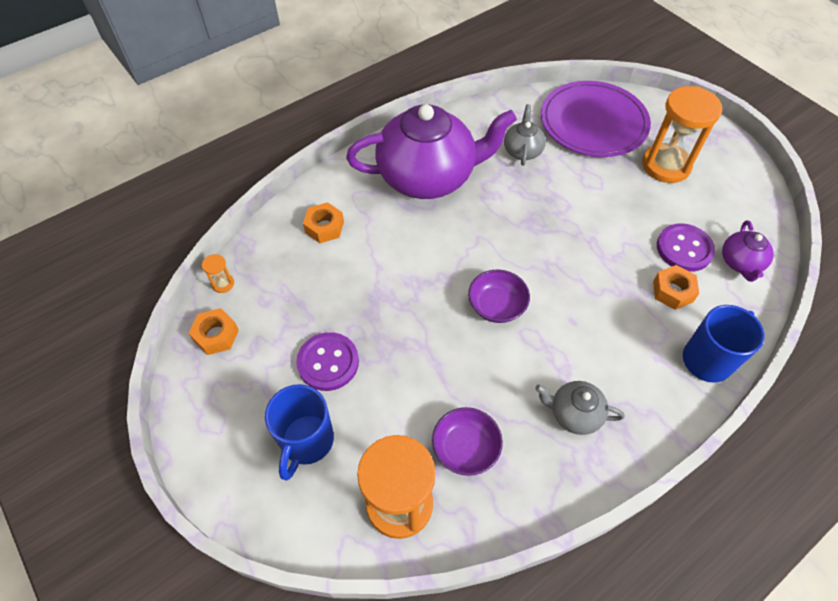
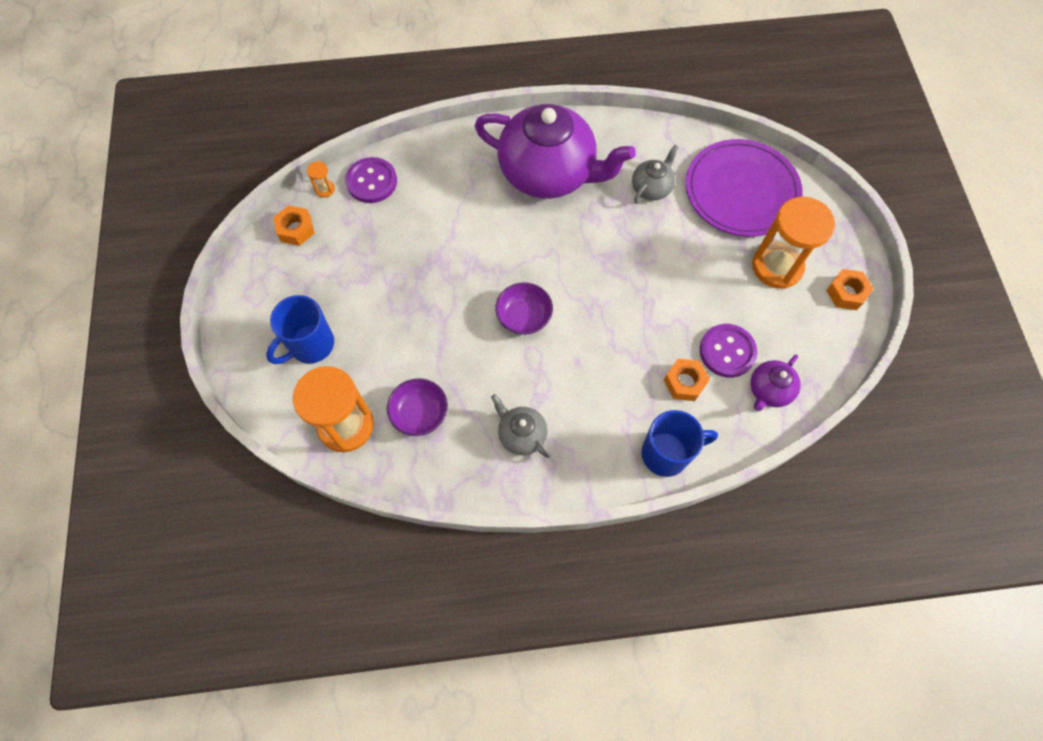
camera: 30 degrees right, 10 degrees up
(324, 227) = (432, 178): orange nut -> orange nut (846, 293)
(328, 362) = (363, 293): purple button -> purple button (372, 181)

